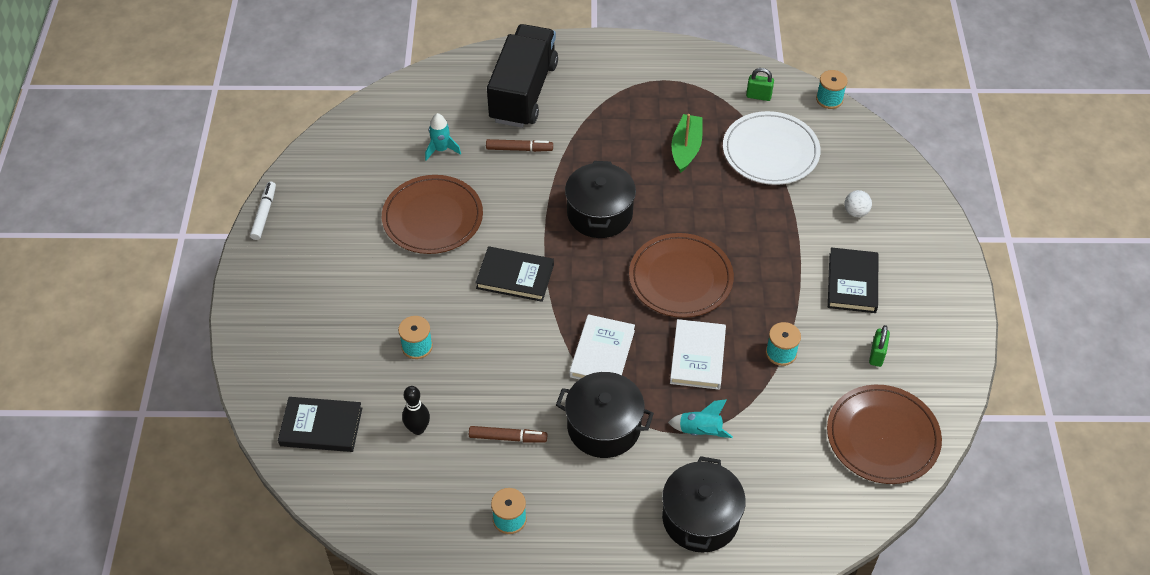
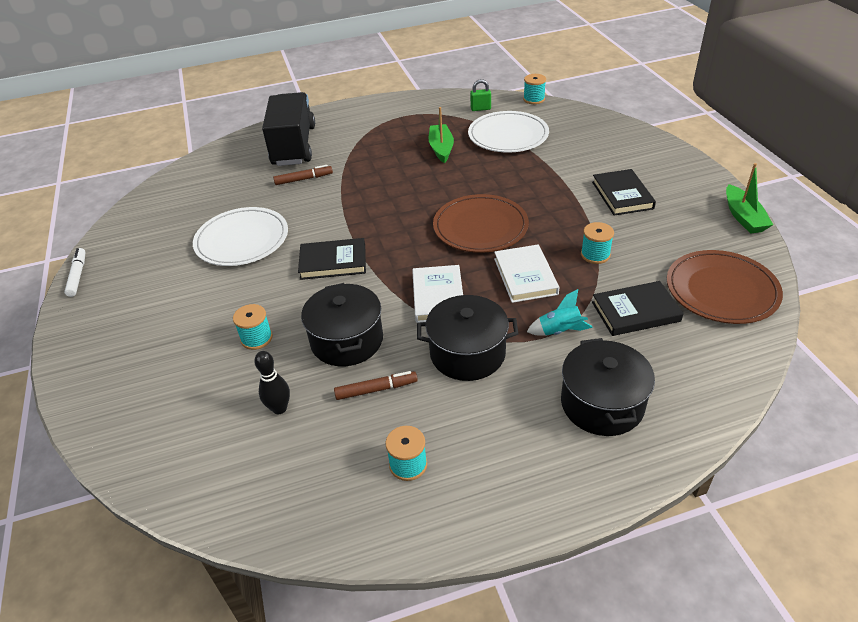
camera: 15 degrees left, 10 degrees down
(321, 427) = (172, 437): black book -> black book (635, 312)
(432, 218) = (242, 240): brown plate -> white plate
(441, 149) = (235, 194): turquoise rocket -> none
(599, 213) = (390, 202): black pot -> black pot (347, 340)
(855, 212) = (595, 154): white ball -> none
(877, 355) = (675, 235): green padlock -> none
(964, 355) = (743, 217): none -> green boat

